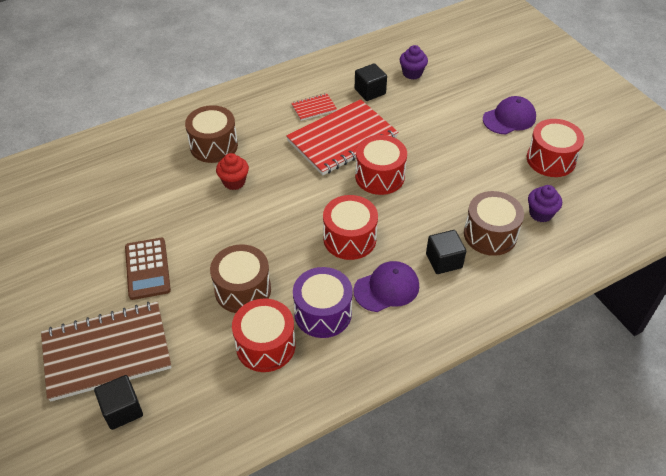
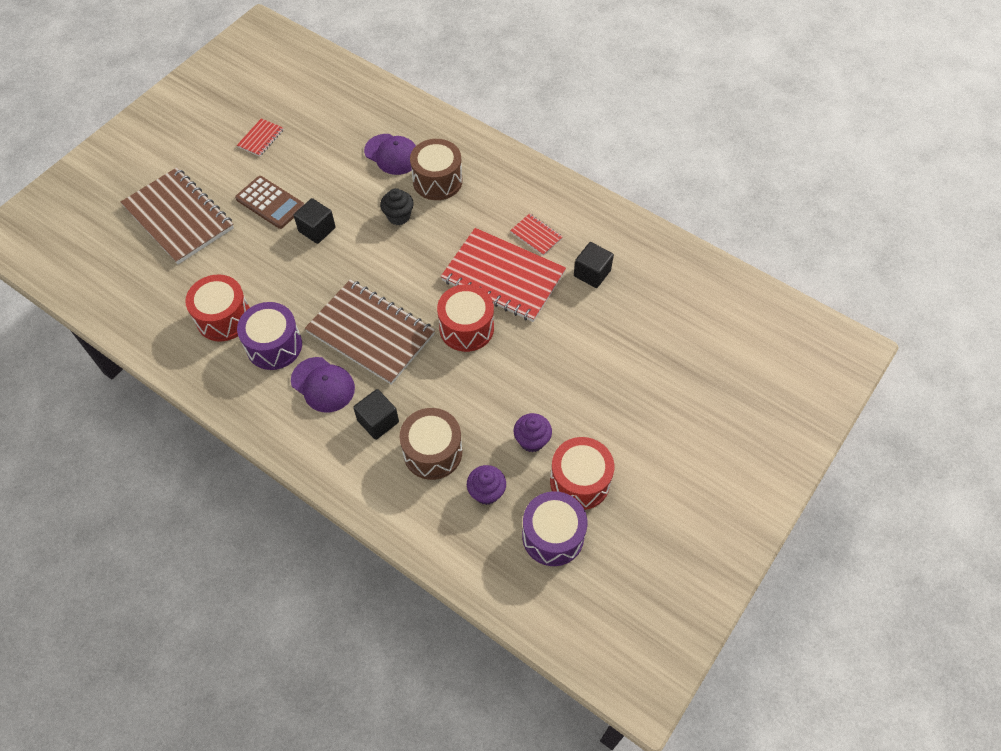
camera: 65 degrees right, 10 degrees up
(57, 253) = (261, 138): none -> red notebook
(122, 410) = (131, 252): black cube -> black cube (317, 229)
(147, 269) = (270, 203): brown calculator -> brown calculator turned 105 degrees counterclockwise
(234, 182) = (398, 216): red cupcake -> black cupcake
(243, 290) = (275, 277): brown drum -> none
(349, 238) = (371, 333): red drum -> brown notebook
(412, 73) = (647, 301): purple cupcake -> purple cupcake (532, 440)
(509, 118) = (627, 420): purple cap -> purple cap (392, 154)
(591, 189) = (553, 536): none -> purple drum

